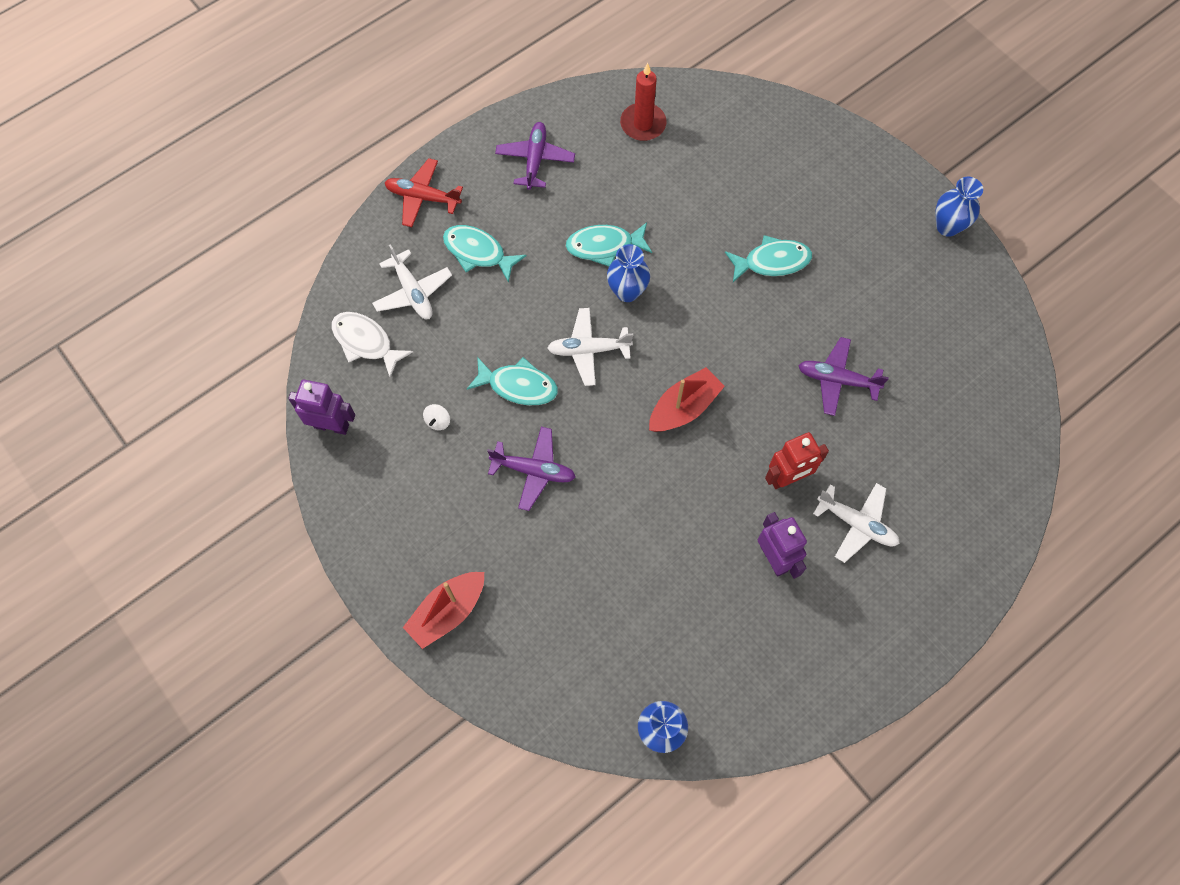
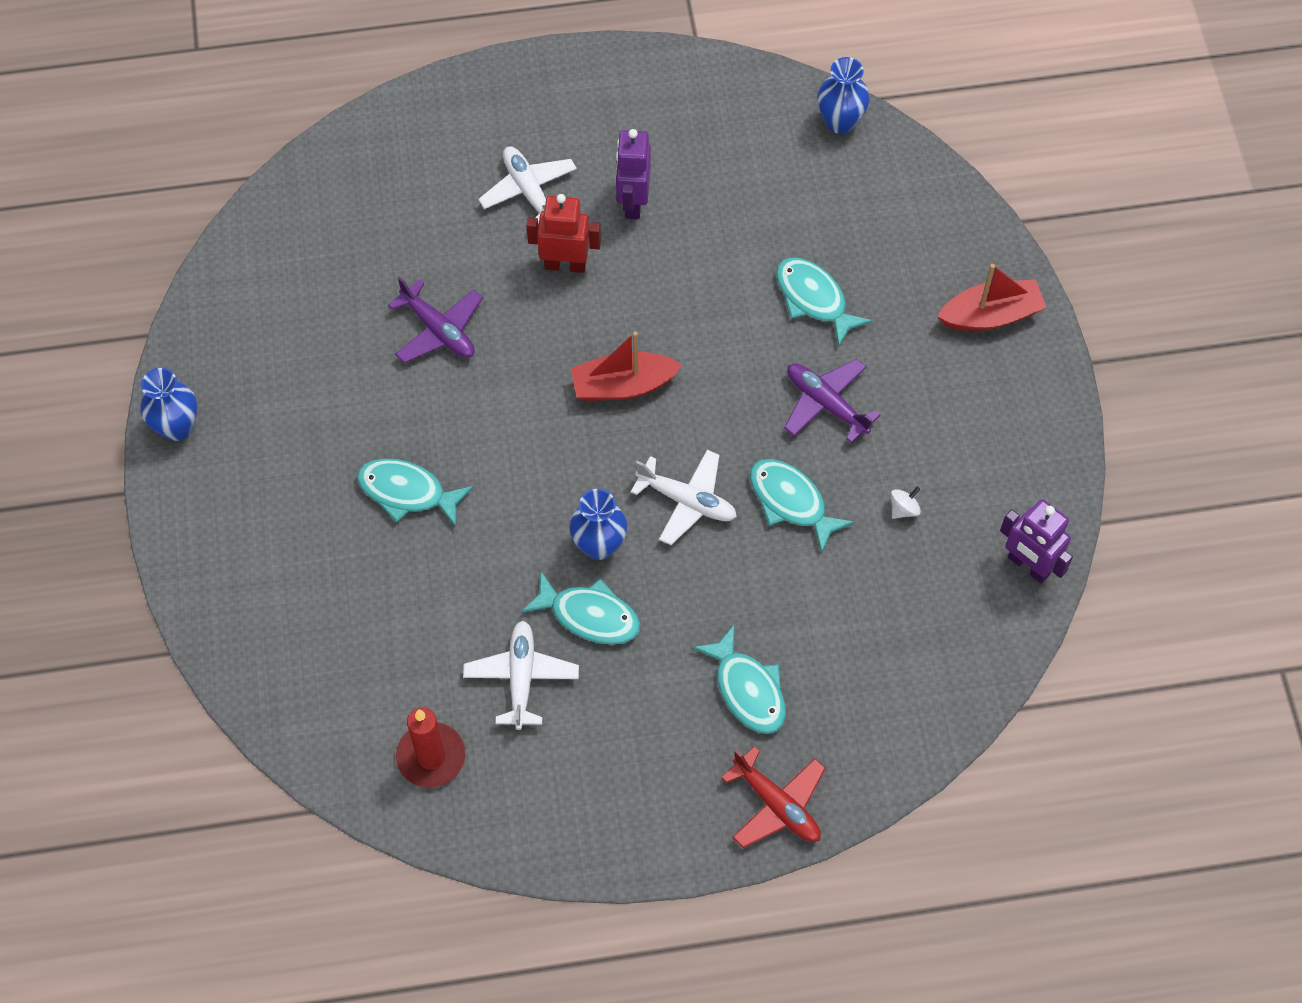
camera: 150 degrees left, 5 degrees down
(366, 342) = (943, 645): white fish -> none
(413, 292) = (855, 680): white plane -> white plane (521, 677)
(535, 160) = (602, 781): purple plane -> none
(589, 551) = (814, 299): none -> turquoise fish

